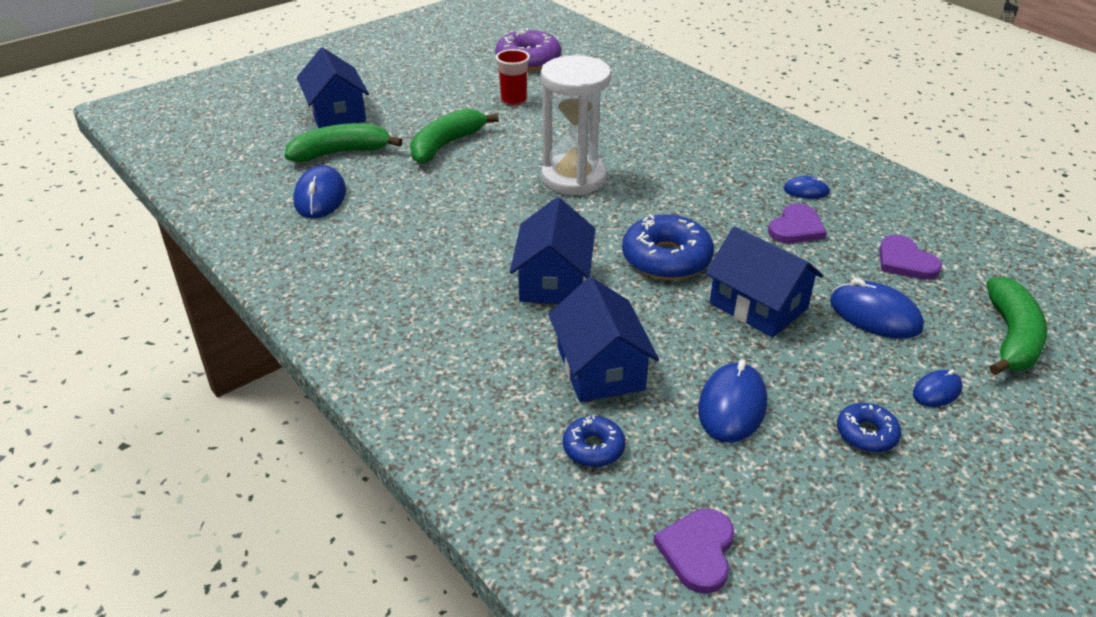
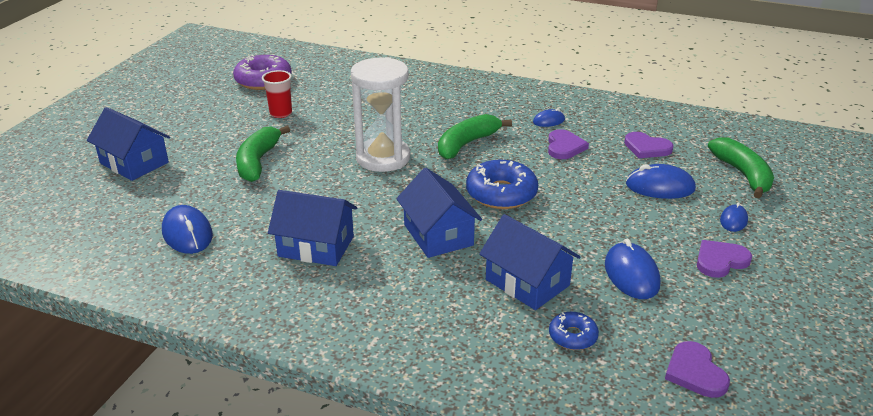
camera: 30 degrees left, 5 degrees down
(340, 153) = (170, 193): green banana -> green banana (467, 144)
(758, 306) = (588, 205): blue house -> blue house (316, 246)
(866, 434) = (720, 261): blue donut -> purple heart

